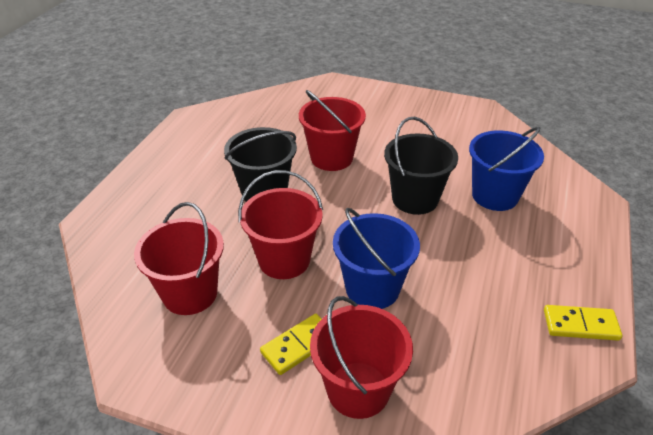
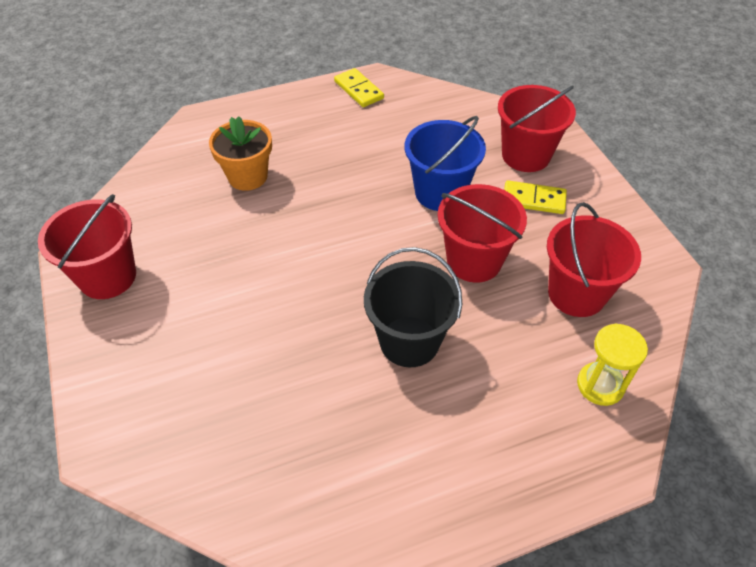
camera: 130 degrees left, 10 degrees up
(127, 249) = (600, 385): none -> yellow hourglass
(331, 158) = (295, 325): red bucket -> red bucket (107, 277)
(415, 199) = (304, 223): black bucket -> none
(495, 195) = (247, 176): blue bucket -> orange flower pot

